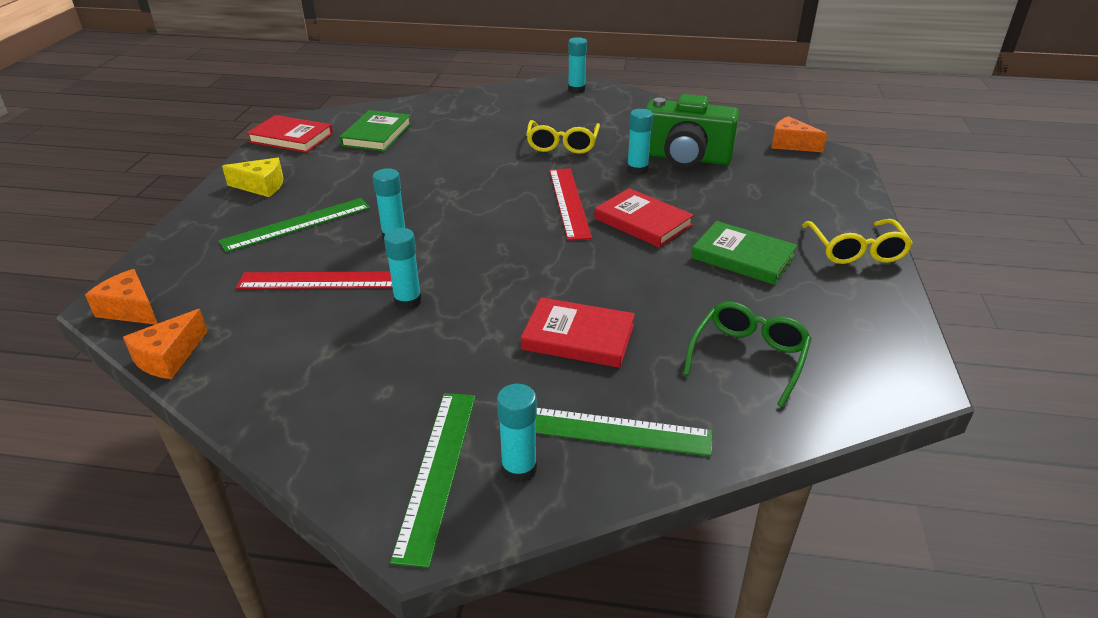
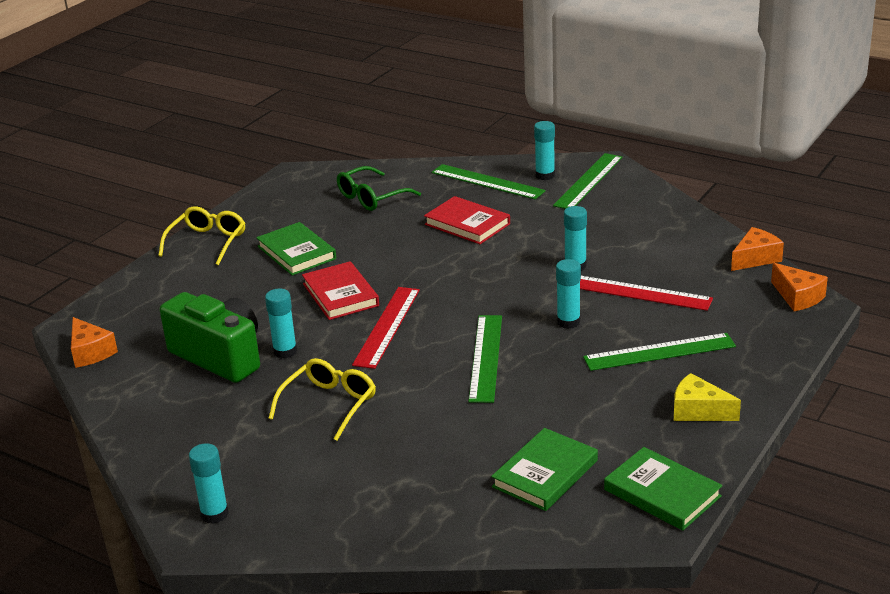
camera: 155 degrees left, 5 degrees down
(291, 138) = (662, 493): red book -> green book
(460, 193) = (485, 357): none -> green ruler

